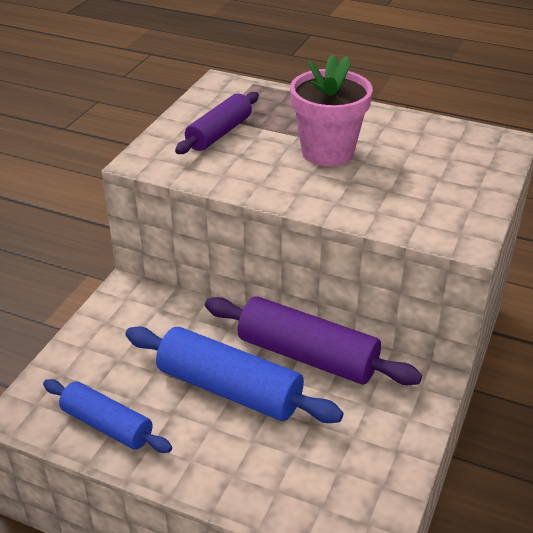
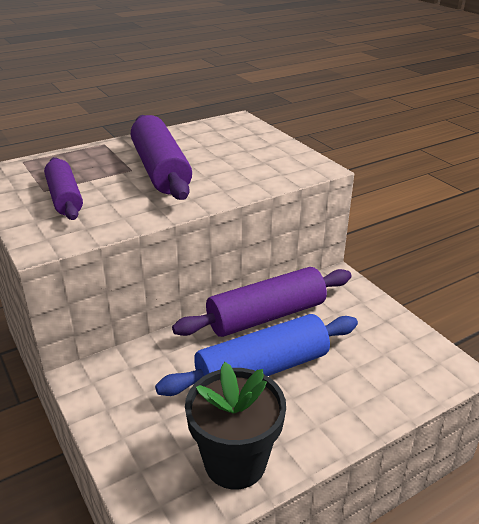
camera: 55 degrees left, 5 degrees down
(107, 425) = (235, 462): blue rolling pin -> black flower pot
(327, 152) = (161, 170): pink flower pot -> purple rolling pin

